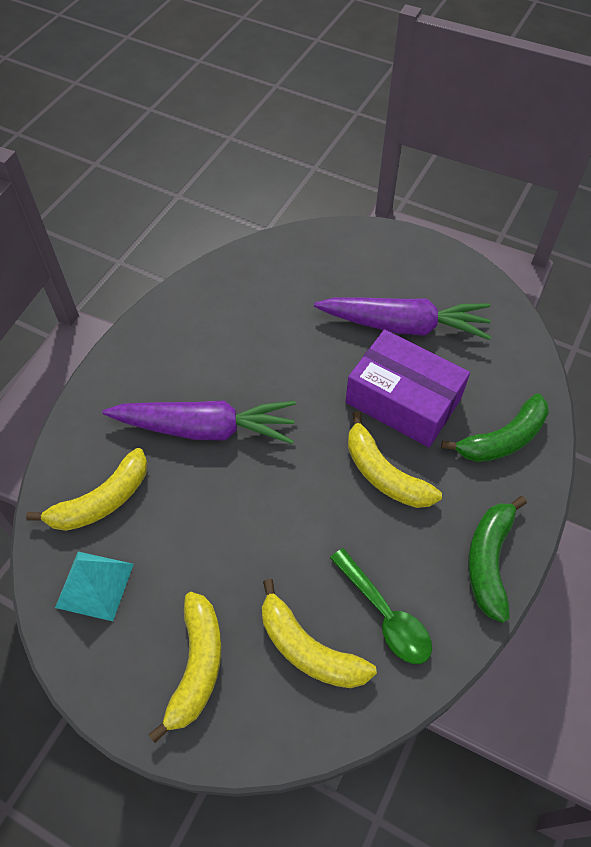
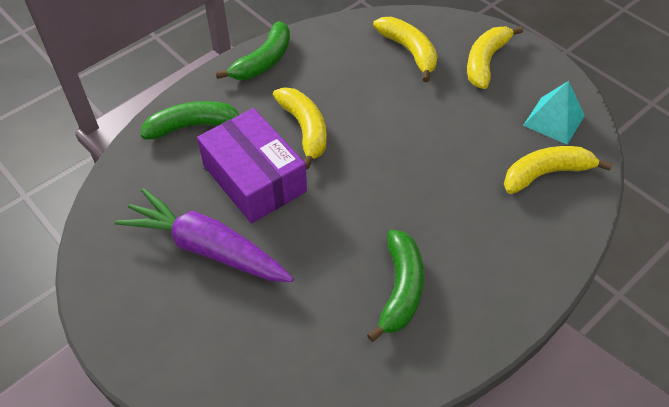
camera: 160 degrees left, 5 degrees down
(205, 429) = (444, 206): purple carrot -> none
(225, 341) = (400, 289): none -> green banana
(385, 615) = (351, 54): green spoon -> none

